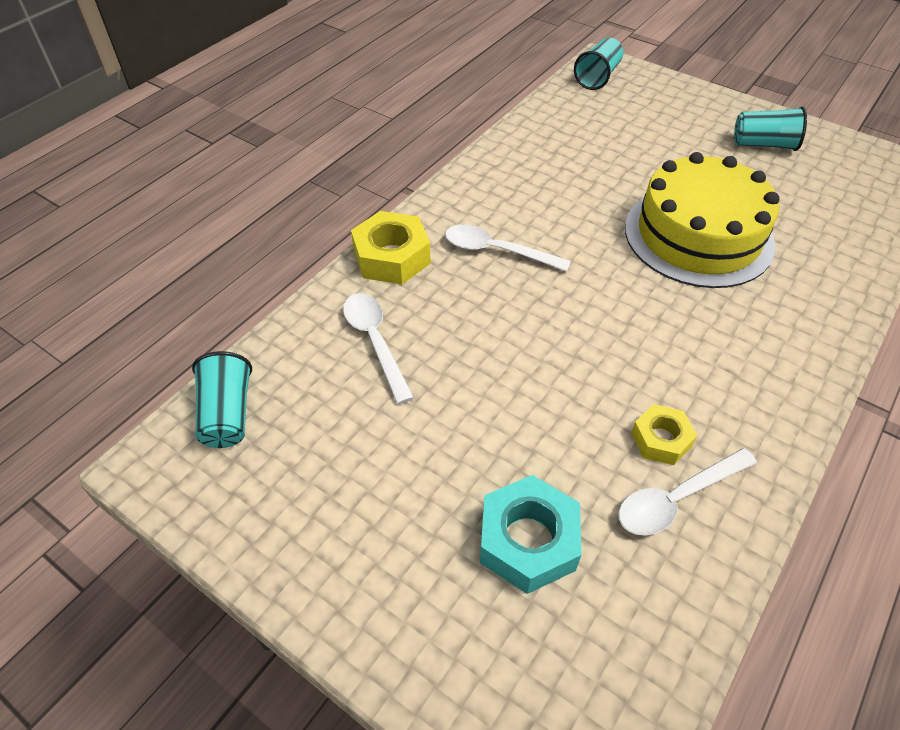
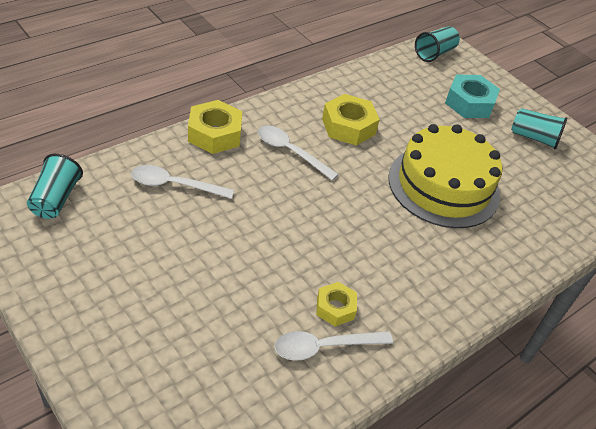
camera: 10 degrees right, 5 degrees down
(375, 342) = (174, 185): white spoon -> white spoon turned 75 degrees counterclockwise
(528, 540) = (209, 338): turquoise nut -> turquoise nut (469, 103)
(548, 196) = (348, 126): none -> yellow nut

